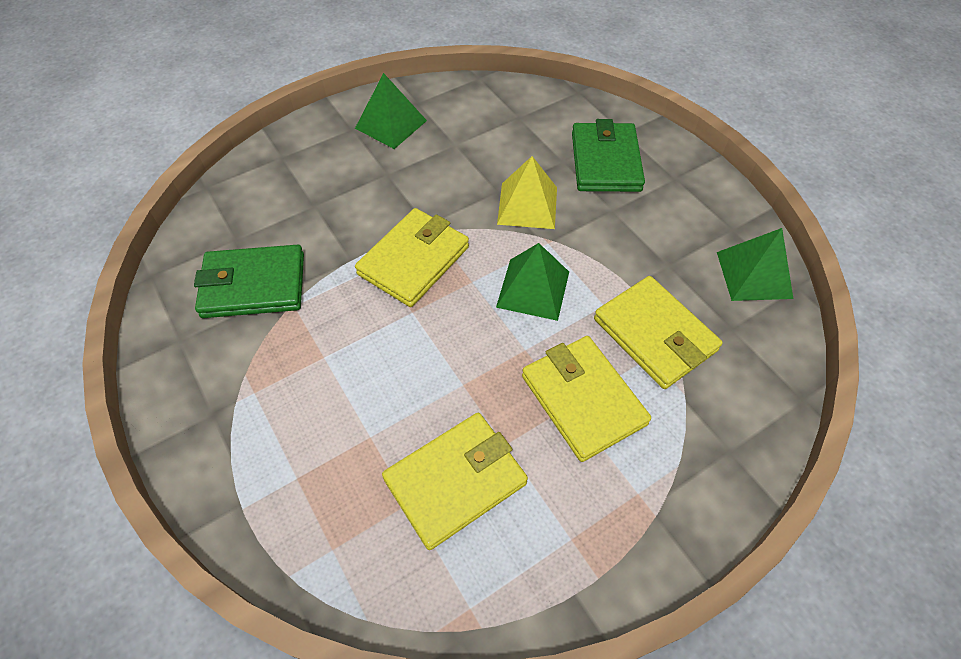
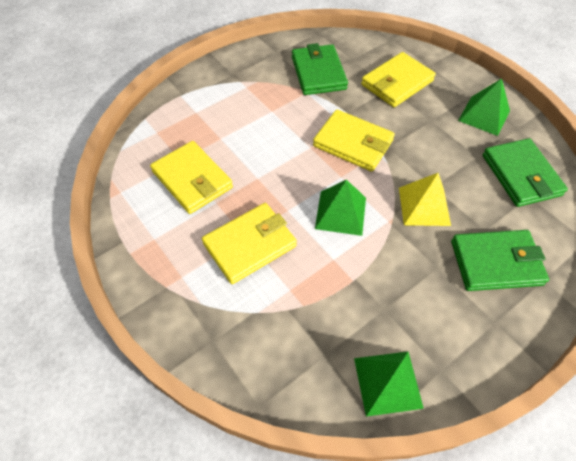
camera: 85 degrees right, 0 degrees up
(489, 116) = (521, 175): none -> green wallet
(654, 335) = (310, 294): yellow wallet -> yellow wallet (397, 83)

